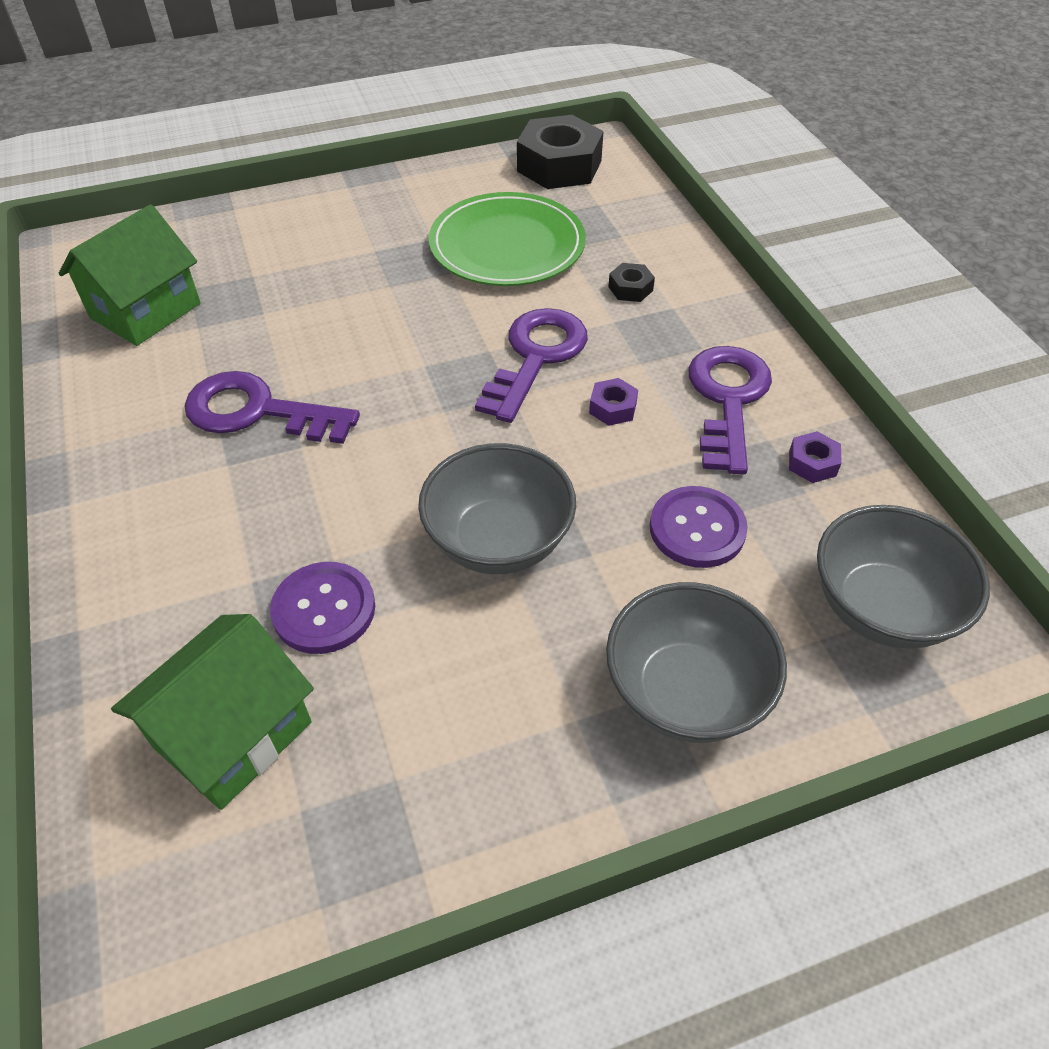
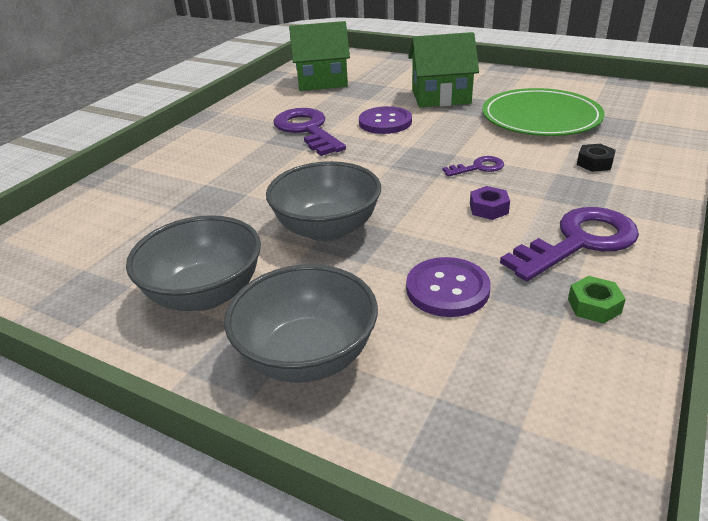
camera: 50 degrees right, 15 degrees down
(233, 734) = (111, 228): green house -> green house (441, 97)
(324, 609) = (212, 209): purple button -> purple button (385, 122)
(536, 357) = (478, 167): purple key -> purple key, size x0.49
(559, 166) = (635, 96): black nut -> none
(812, 463) = (594, 306): purple nut -> green nut
(881, 608) = (515, 415): grey bowl -> grey bowl (205, 294)

